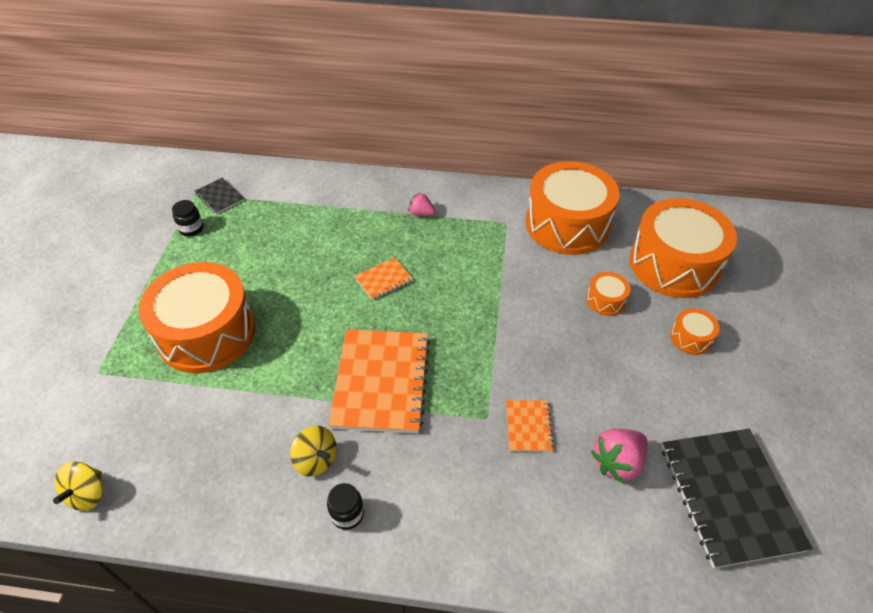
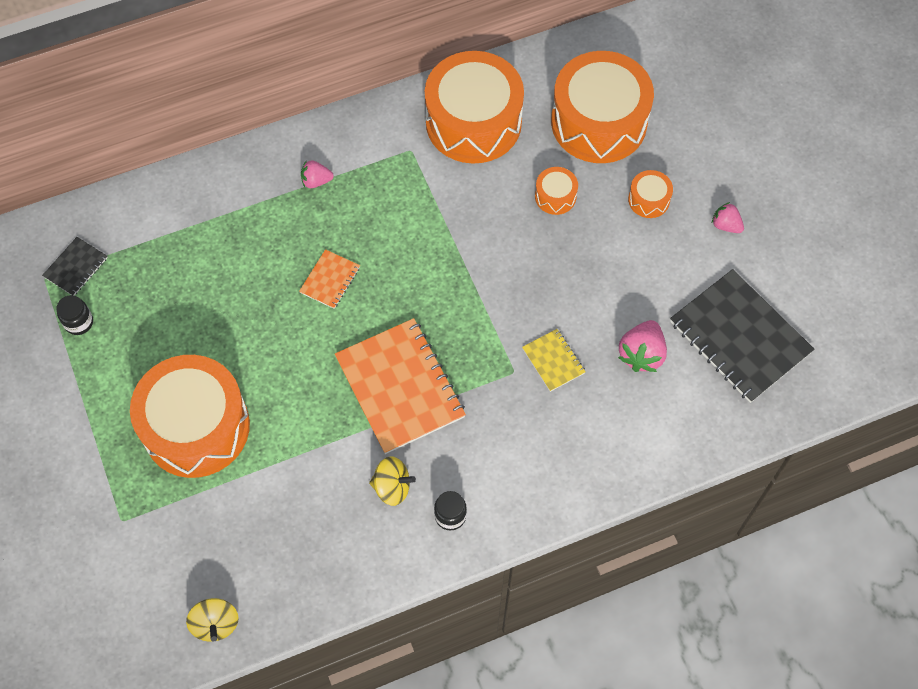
camera: 30 degrees left, 15 degrees up
(219, 197) = (76, 267): black notebook -> black notebook turned 75 degrees counterclockwise
(528, 426) = (553, 361): orange notebook -> yellow notebook
(758, 390) = (726, 225): none -> pink strawberry

